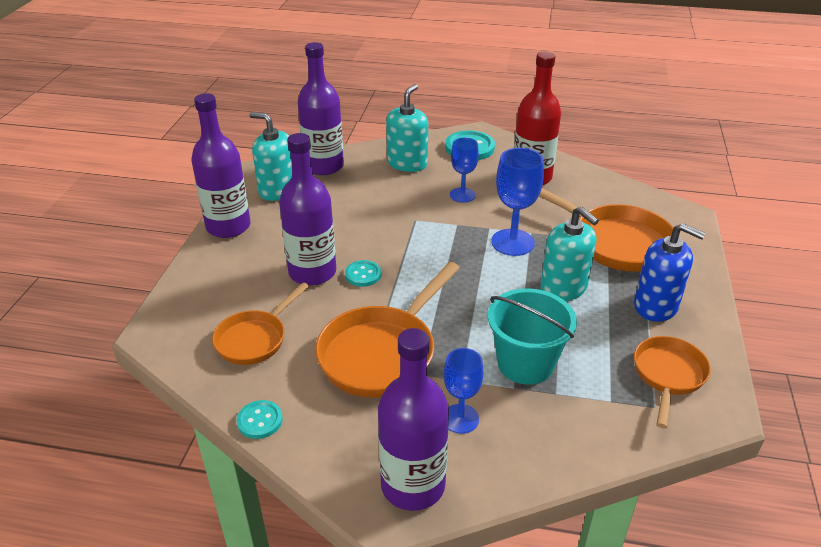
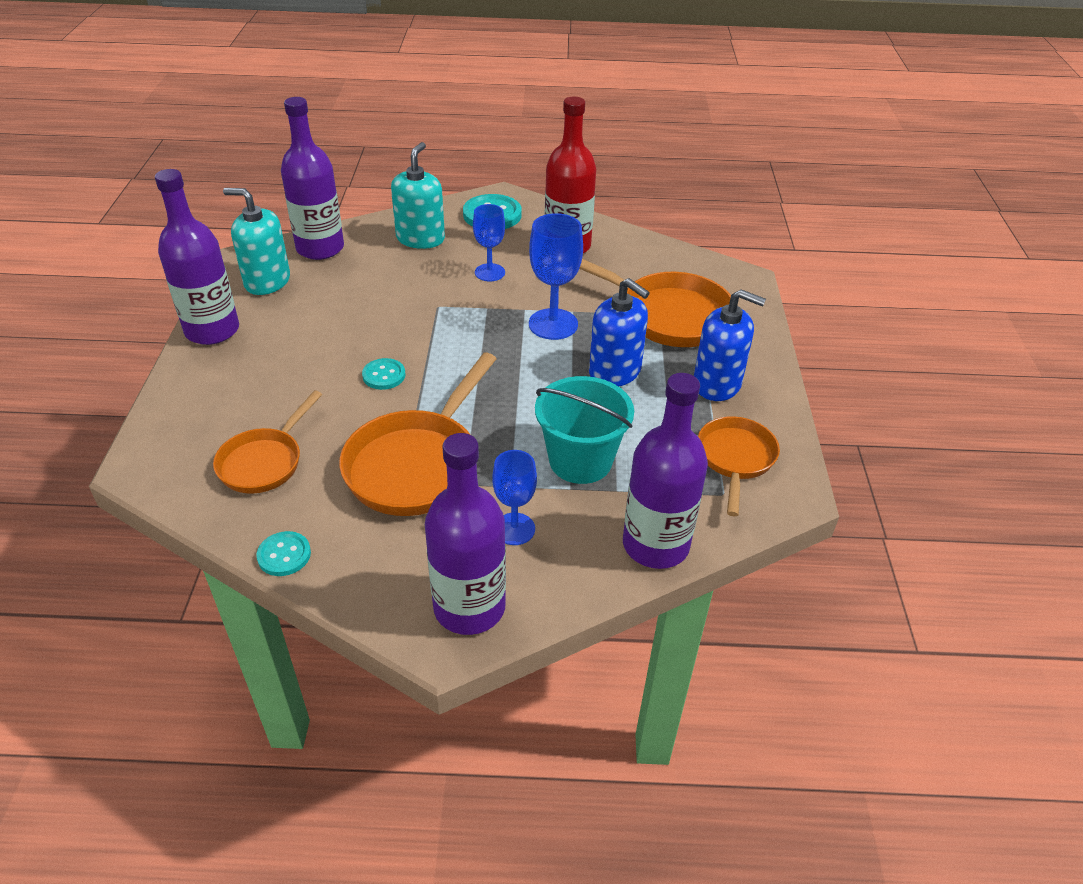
camera: 10 degrees left, 5 degrees up
(312, 272) = (323, 377): purple bottle -> purple bottle (655, 545)
(563, 287) = (615, 371): turquoise soap dispenser -> blue soap dispenser

